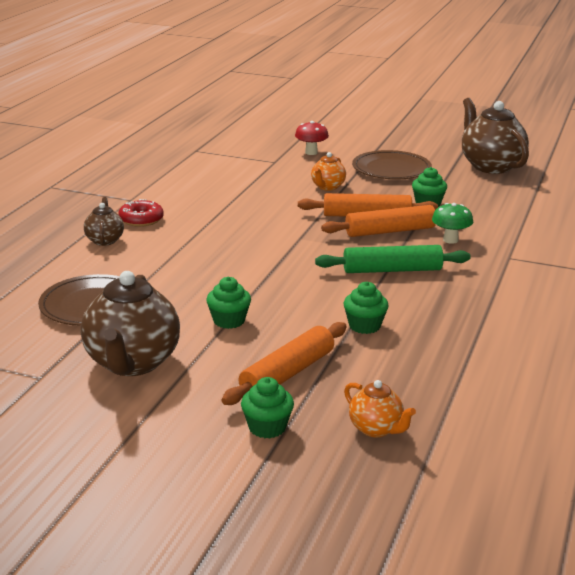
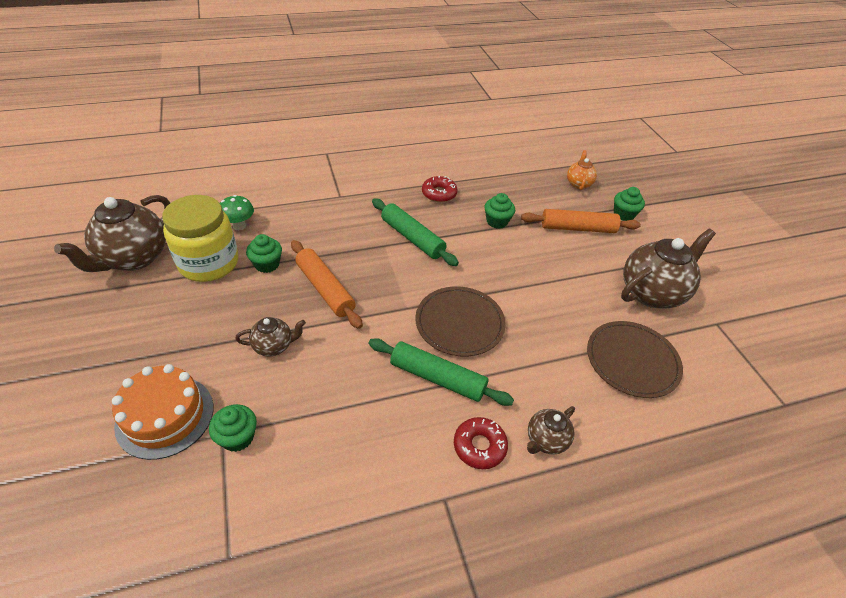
camera: 130 degrees left, 20 degrees up
(214, 225) = (437, 378): none -> green rolling pin
(229, 321) = (561, 279): green cupcake -> green cupcake (237, 437)
(311, 152) = (165, 416): red mushroom -> orange cake
(327, 187) = (274, 346): orange teapot -> brown teapot
(390, 231) = (346, 264): orange rolling pin -> none
(391, 169) = (185, 321): brown plate -> brown plate (459, 323)
(450, 240) = (334, 229): green mushroom -> green mushroom (239, 226)
(455, 186) = (209, 263): none -> yellow jar
(459, 312) = (439, 193): none -> red donut

